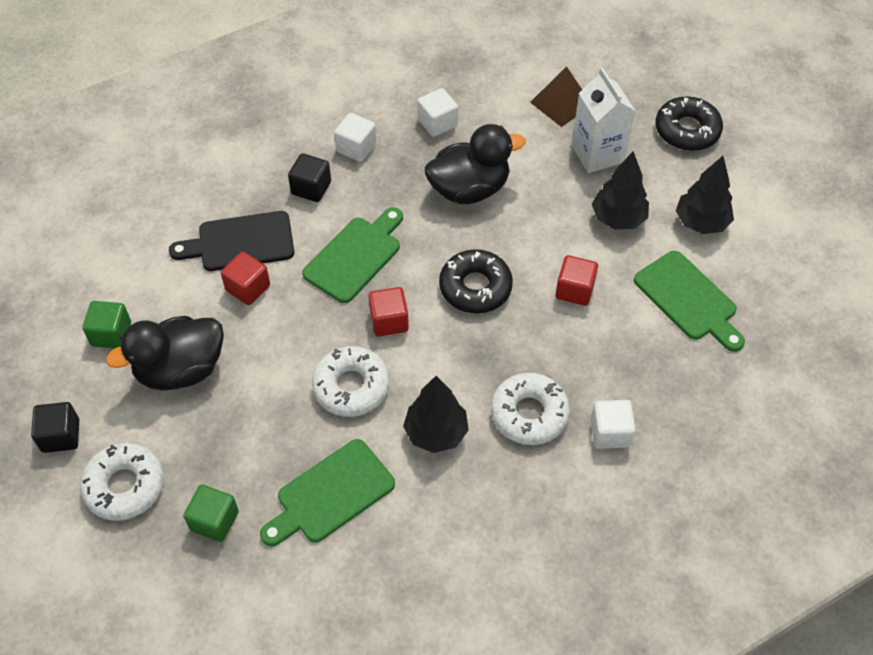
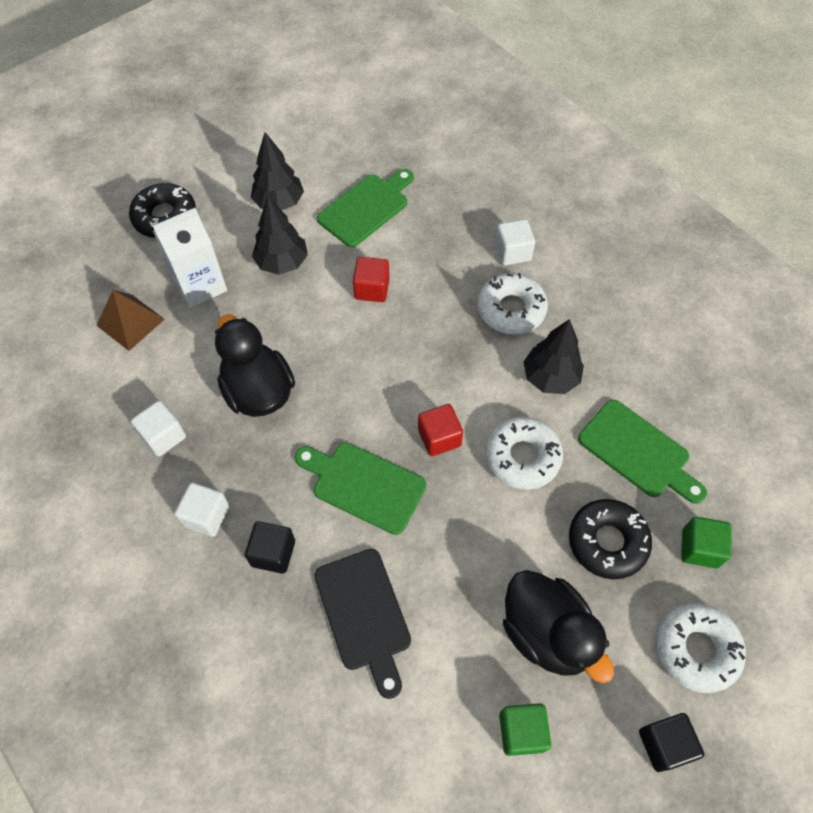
camera: 100 degrees left, 5 degrees up
(248, 288) = (426, 589): red cube -> none
(475, 287) = (383, 368): black donut -> black donut (607, 542)

